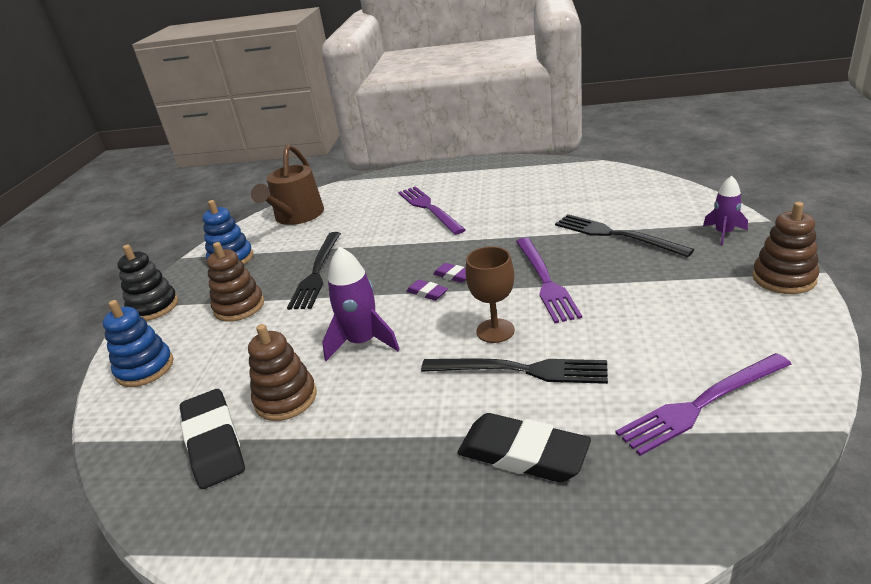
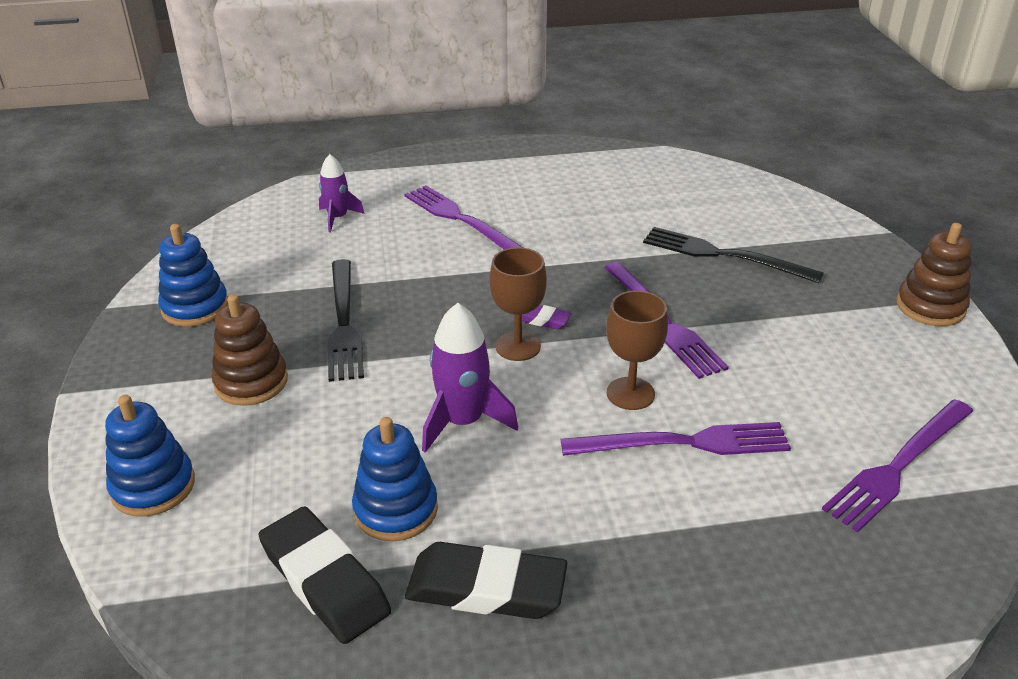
camera: 20 degrees left, 5 degrees up
(153, 307) = (108, 390): black stacking toy -> none
(286, 399) = (396, 509): brown stacking toy -> blue stacking toy
(296, 216) = (264, 235): brown watering can -> none
(427, 293) = (518, 346): purple eraser -> brown goblet
(520, 370) = (683, 443): black fork -> purple fork
(523, 454) = (730, 546): black eraser -> black eraser (486, 588)
(723, 233) = (847, 250): purple rocket -> purple rocket (338, 218)

